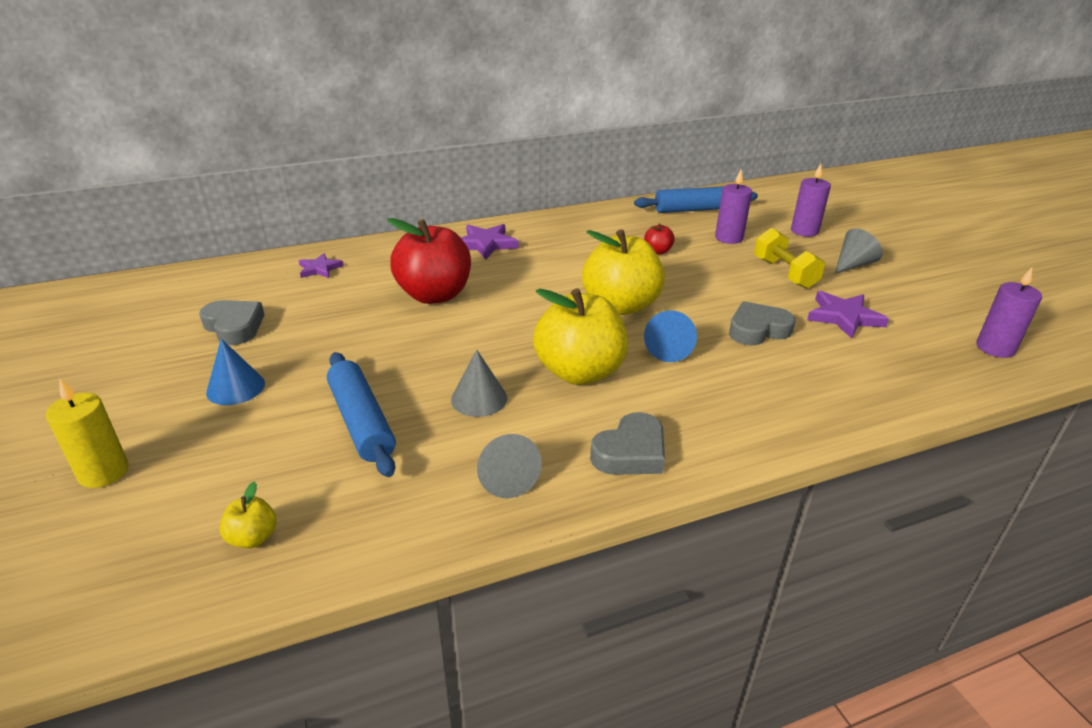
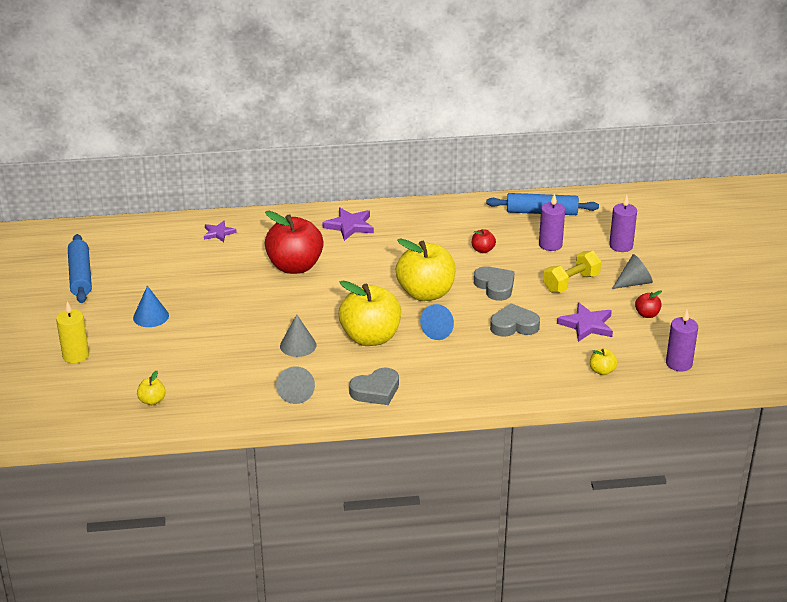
camera: 15 degrees right, 0 degrees up
(234, 326) = (154, 273): grey heart -> grey heart (495, 286)
(362, 422) = (222, 349): blue rolling pin -> blue rolling pin (80, 276)
(784, 273) = (571, 283): yellow dumbbell -> yellow dumbbell turned 60 degrees clockwise
(900, 296) = (647, 314): none -> red apple
(915, 372) = (602, 371): none -> yellow apple

